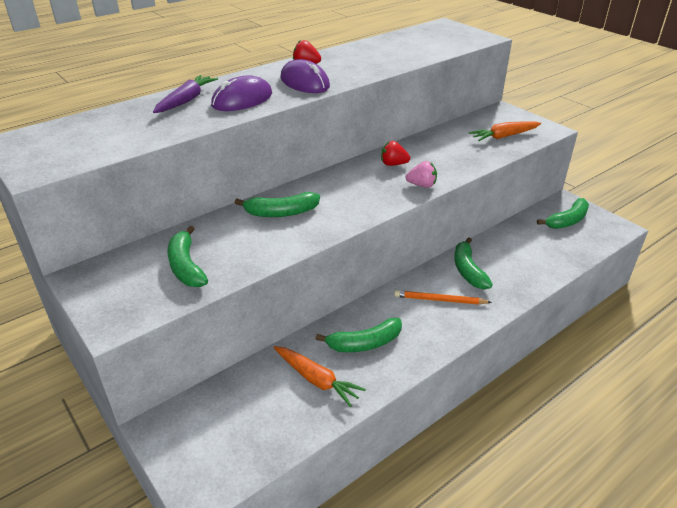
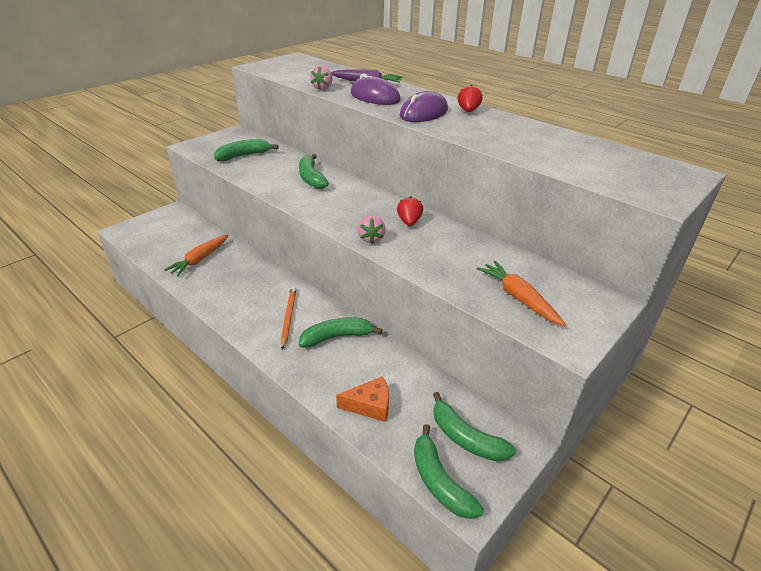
camera: 80 degrees right, 0 degrees up
(190, 126) = (323, 88): none -> pink strawberry
(365, 343) = (235, 278): green banana -> green banana (439, 481)
(546, 258) = (370, 405): none -> orange cheese

